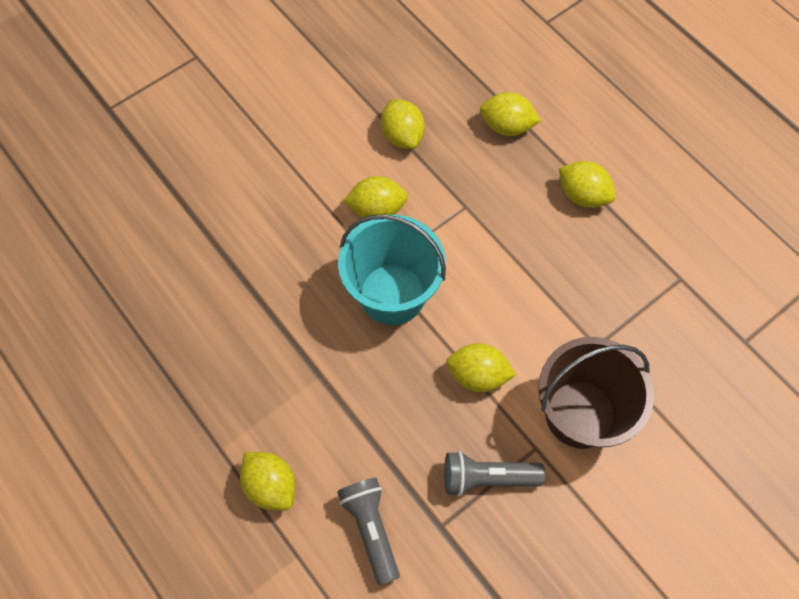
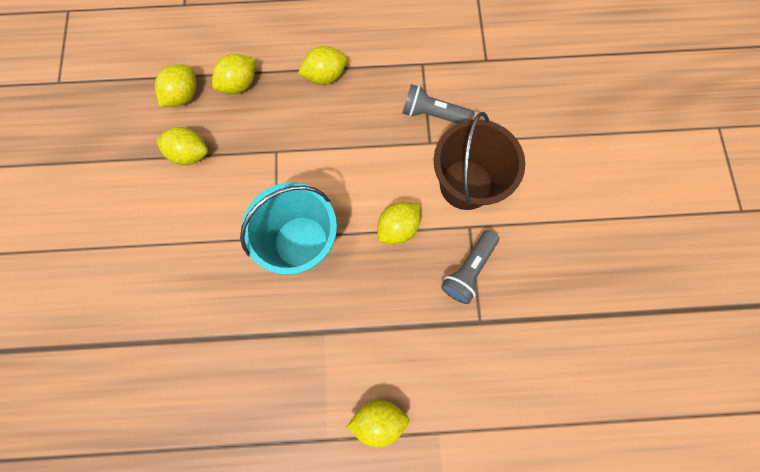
camera: 55 degrees left, 10 degrees up
(371, 529) = (453, 368): grey flashlight -> grey flashlight (433, 114)
(377, 209) = (231, 209): yellow lemon -> yellow lemon (184, 95)

